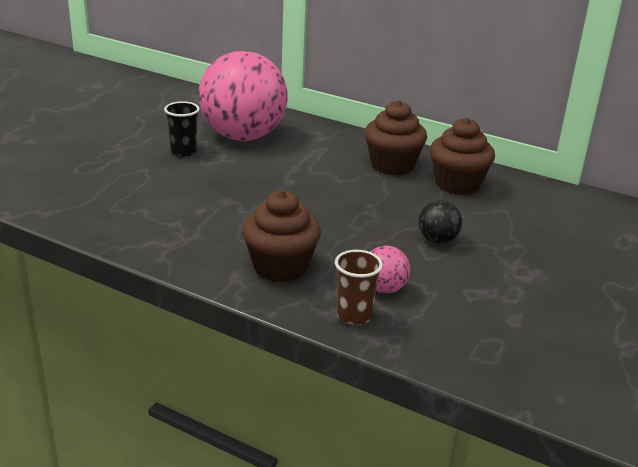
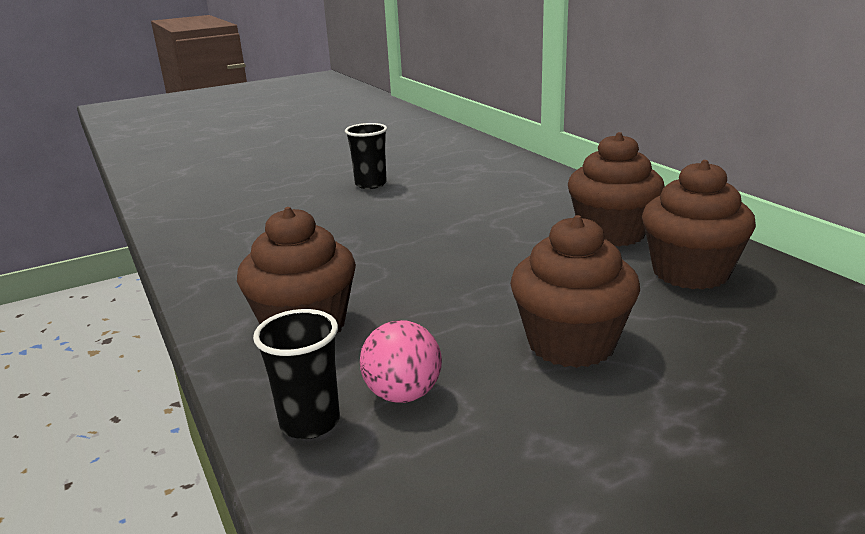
camera: 35 degrees right, 5 degrees down
(243, 136) = (455, 178): pink ball -> none
(354, 316) = (310, 422): brown cup -> black cup
(437, 240) = (571, 343): black ball -> brown cupcake

